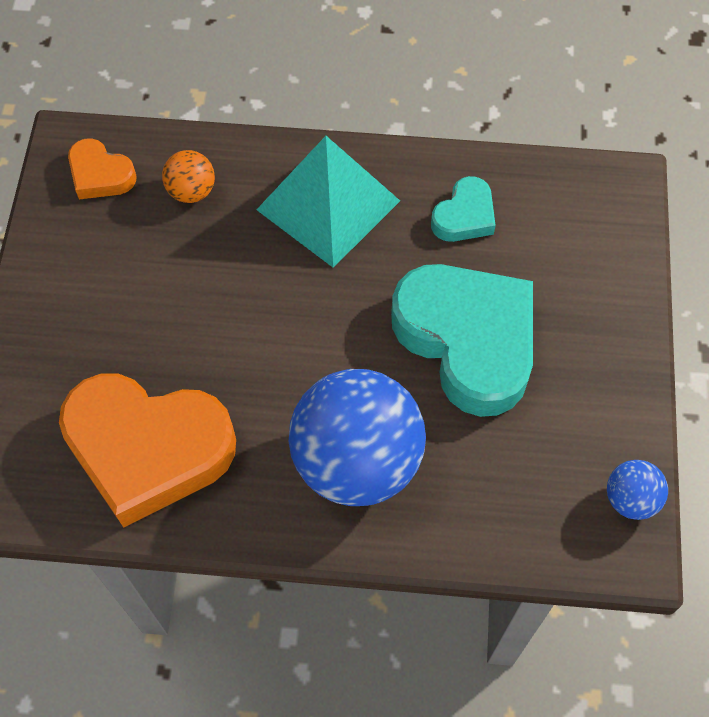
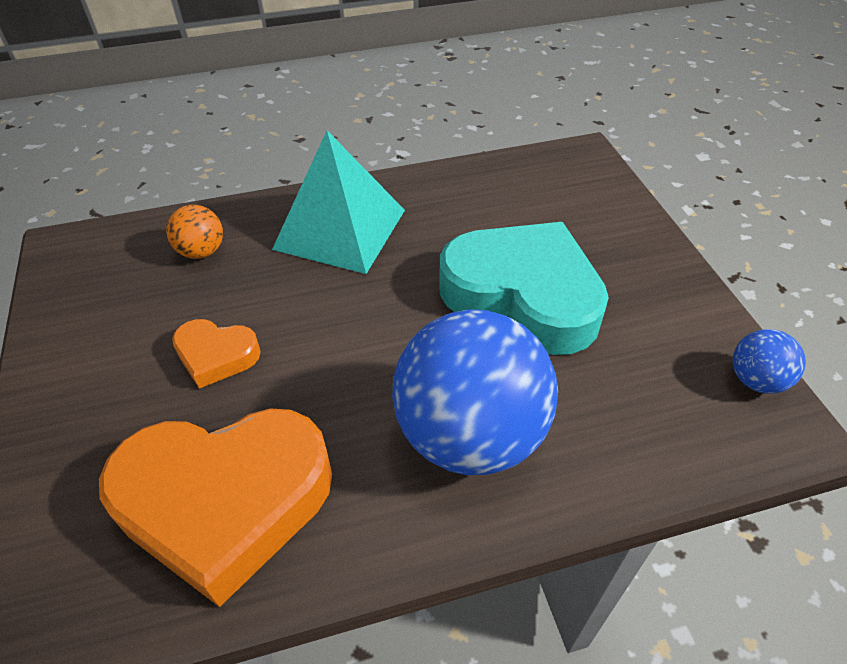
camera: 20 degrees left, 15 degrees down
(100, 175) = (102, 262): orange heart -> orange heart (216, 356)
(464, 216) = (467, 206): turquoise heart -> none

